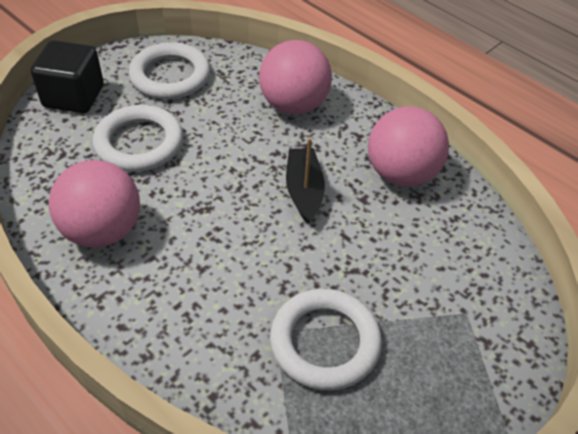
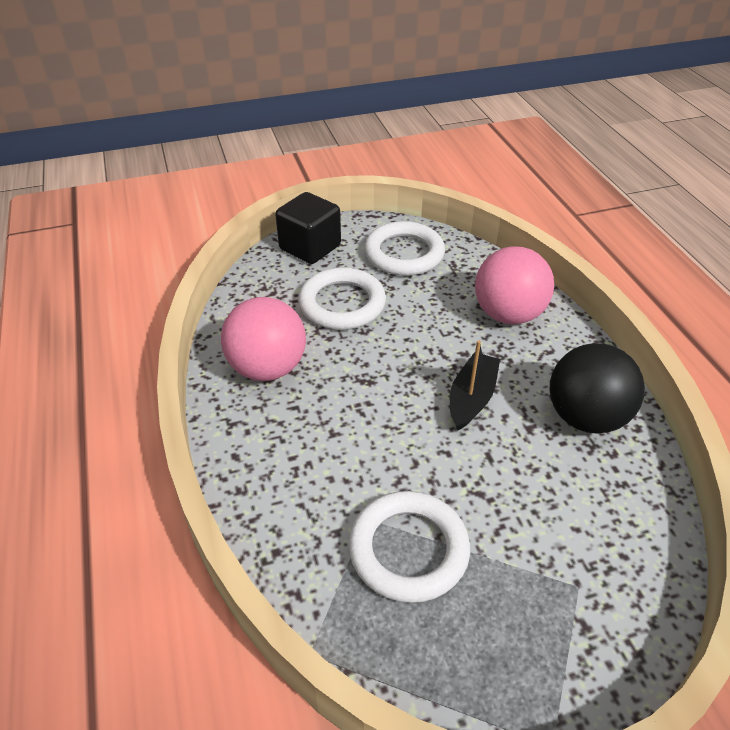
camera: 30 degrees right, 5 degrees down
(401, 174) = (585, 417): pink ball -> black ball

